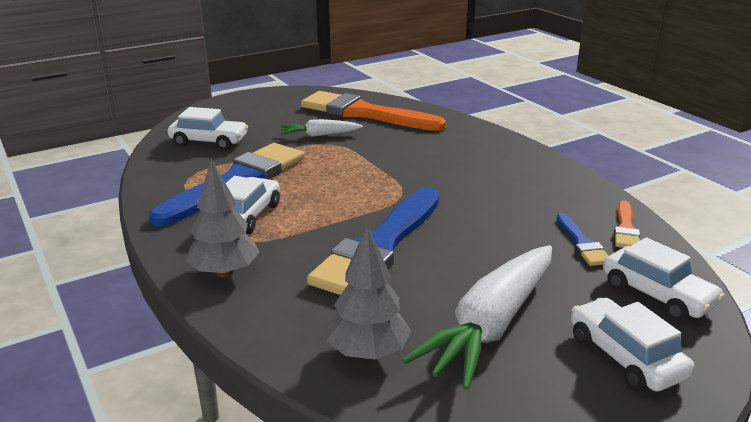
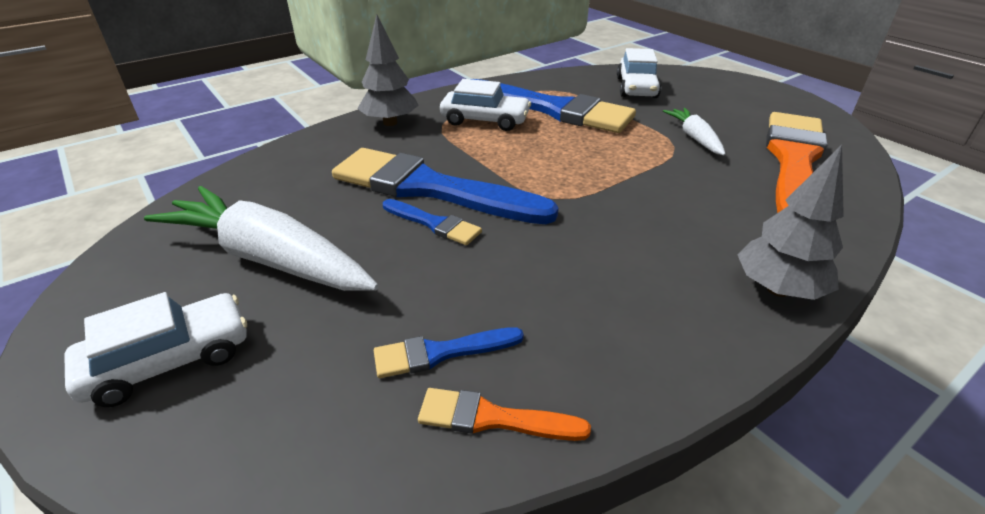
camera: 85 degrees right, 10 degrees up
(368, 352) = (256, 190): grey tree -> grey tree (778, 289)
(437, 245) = (434, 224): none -> blue brush
(657, 294) = (287, 423): white car -> none

